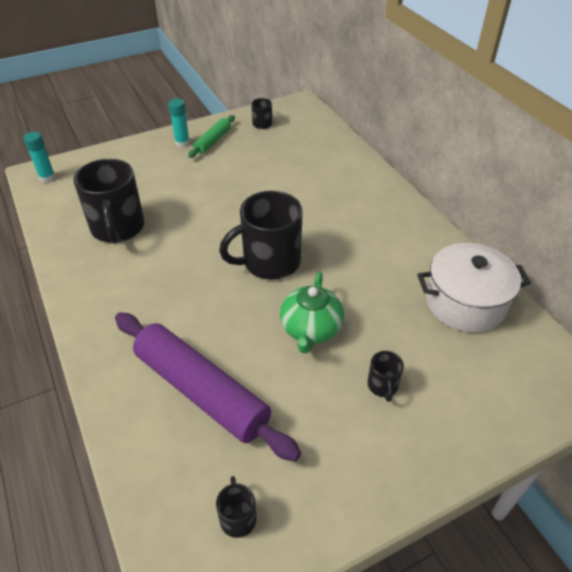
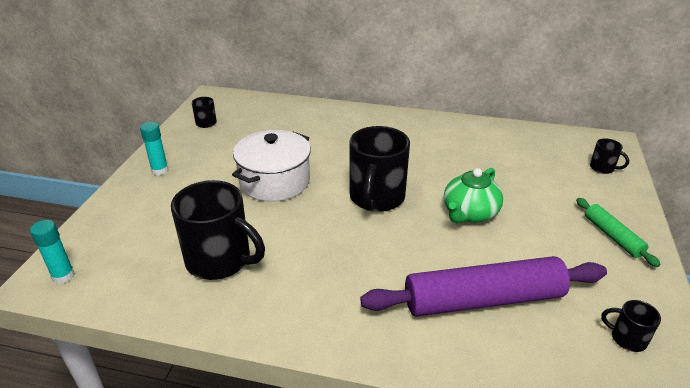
camera: 50 degrees left, 10 degrees down
(213, 141) = (186, 154): green rolling pin -> green rolling pin (612, 236)
(311, 329) = (469, 213): green teapot -> green teapot turned 75 degrees clockwise
(382, 386) = (552, 210): black mug -> black mug (602, 168)
(465, 303) = (508, 143): white pot -> white pot (274, 181)

